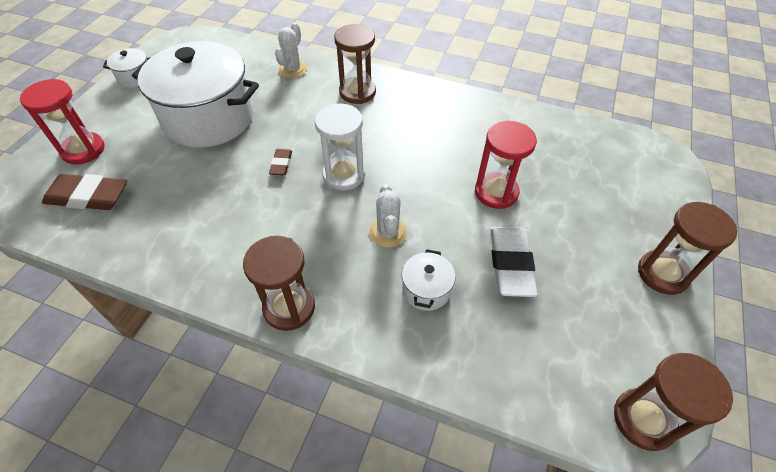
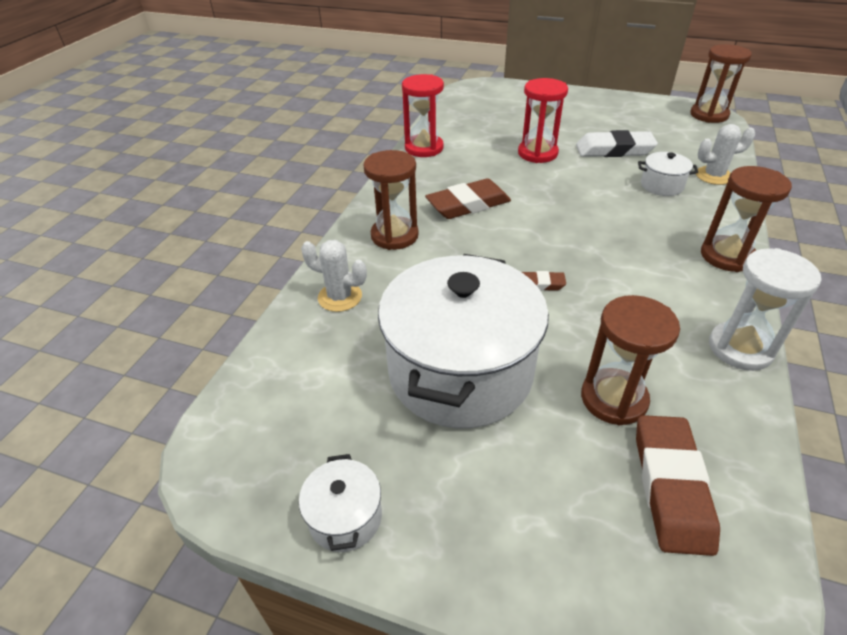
camera: 90 degrees left, 10 degrees down
(83, 150) = (571, 538): red hourglass -> red hourglass (424, 148)
(344, 175) = (542, 236): white hourglass -> white hourglass (740, 348)
(388, 232) = (609, 206): white cactus -> white cactus (713, 176)
(398, 134) = (468, 204): none -> brown eraser
(662, 273) = (593, 99): brown hourglass -> brown hourglass (613, 399)

